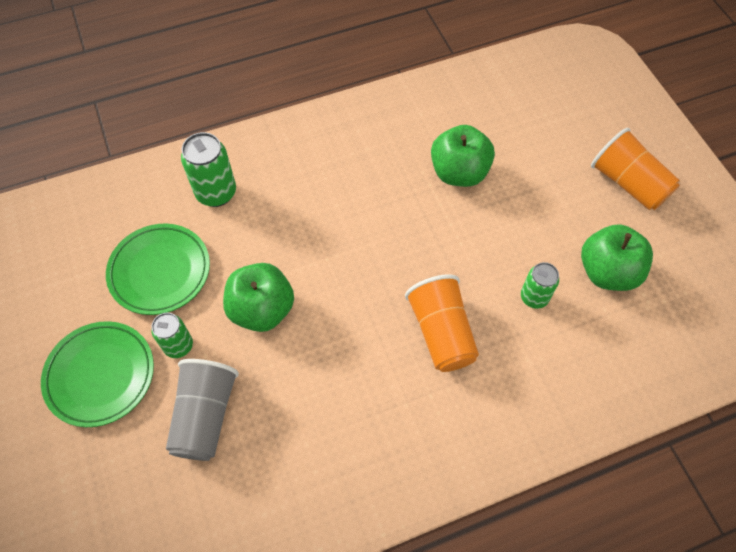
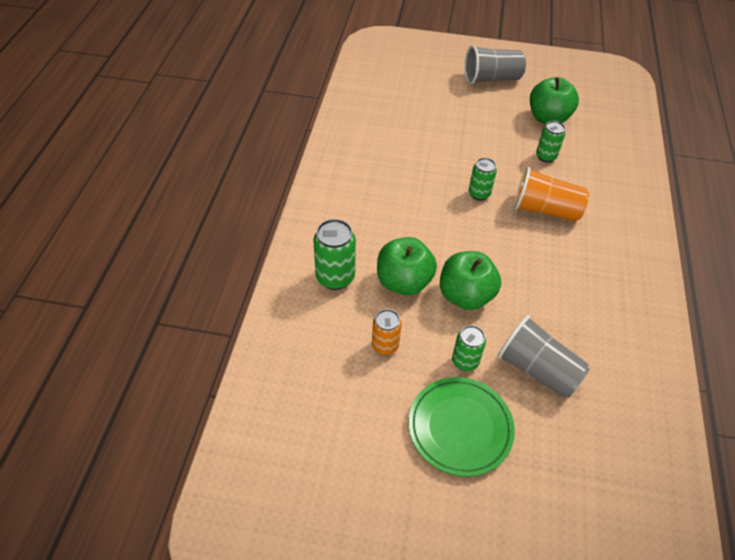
camera: 60 degrees left, 10 degrees down
(160, 271) = (385, 345): green plate -> orange can
(417, 258) = (479, 194): none -> green can
(459, 172) = (425, 142): green apple -> green apple (404, 282)
(628, 183) = (491, 78): orange cup -> grey cup

